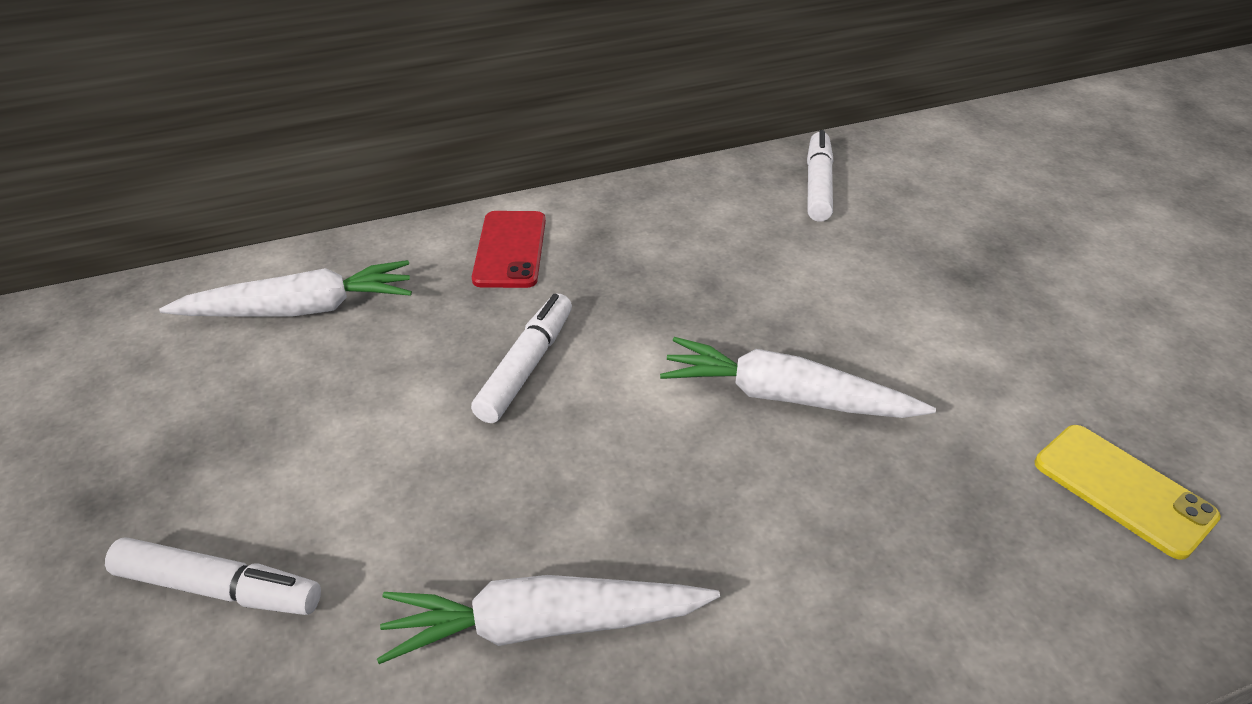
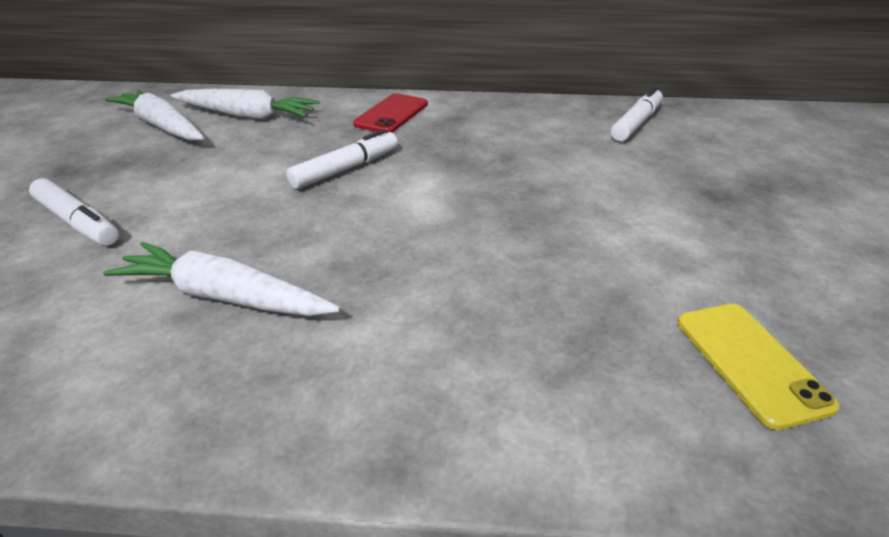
camera: 25 degrees right, 5 degrees down
(786, 397) = (504, 227): white carrot -> white carrot (162, 126)

